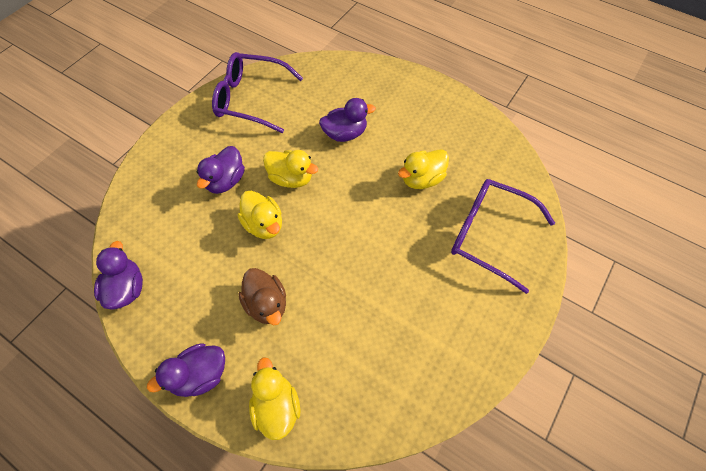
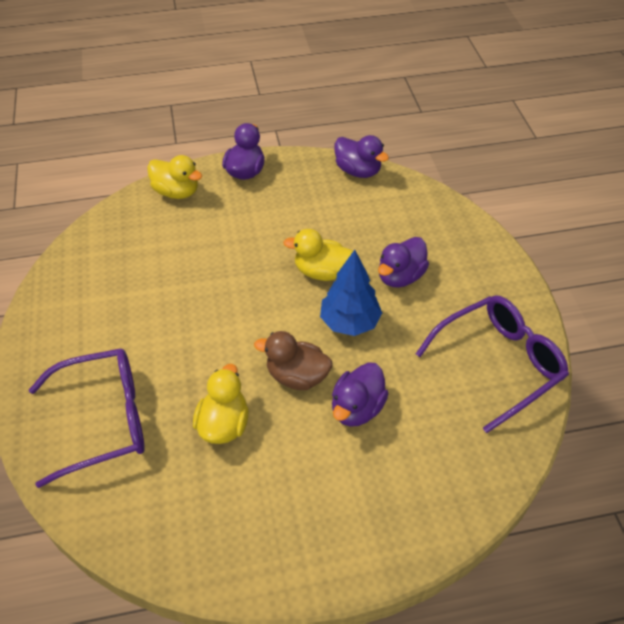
camera: 135 degrees right, 10 degrees down
(225, 181) = (400, 276): purple duck -> purple duck turned 120 degrees counterclockwise
(267, 304) = (250, 230): brown duck -> brown duck (297, 376)
(291, 178) = (349, 322): yellow duck -> blue tree

